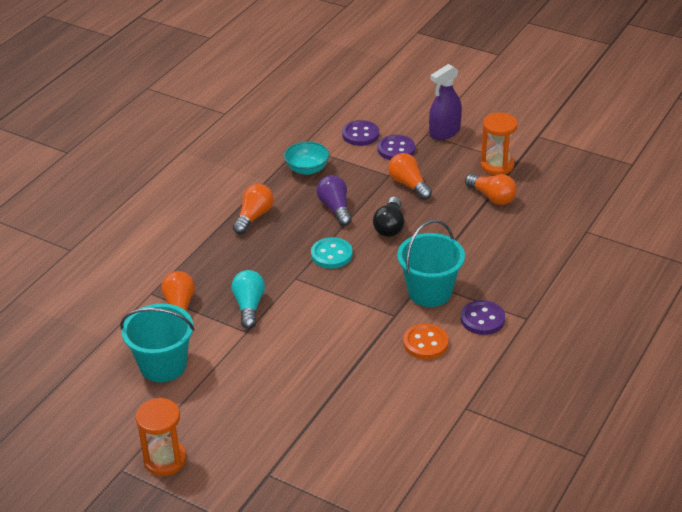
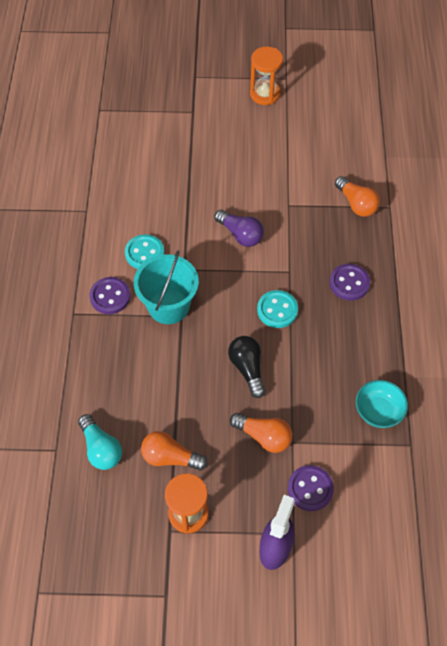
camera: 150 degrees right, 20 degrees up
(163, 365) = (324, 153): turquoise bucket -> none
(249, 306) = (304, 228): turquoise light bulb -> turquoise light bulb (101, 449)
(254, 217) = (377, 323): orange light bulb -> none
(335, 208) = (312, 368): purple light bulb -> purple light bulb (240, 234)
(360, 134) = (363, 496): purple button -> purple button (349, 283)
(425, 343) = (144, 253): orange button -> turquoise button

